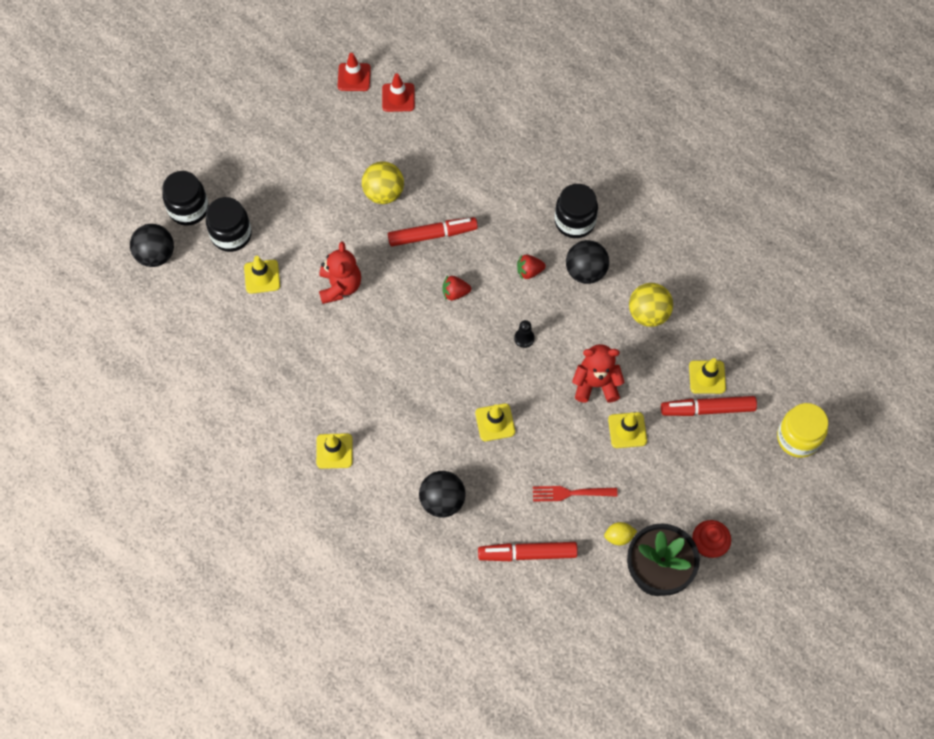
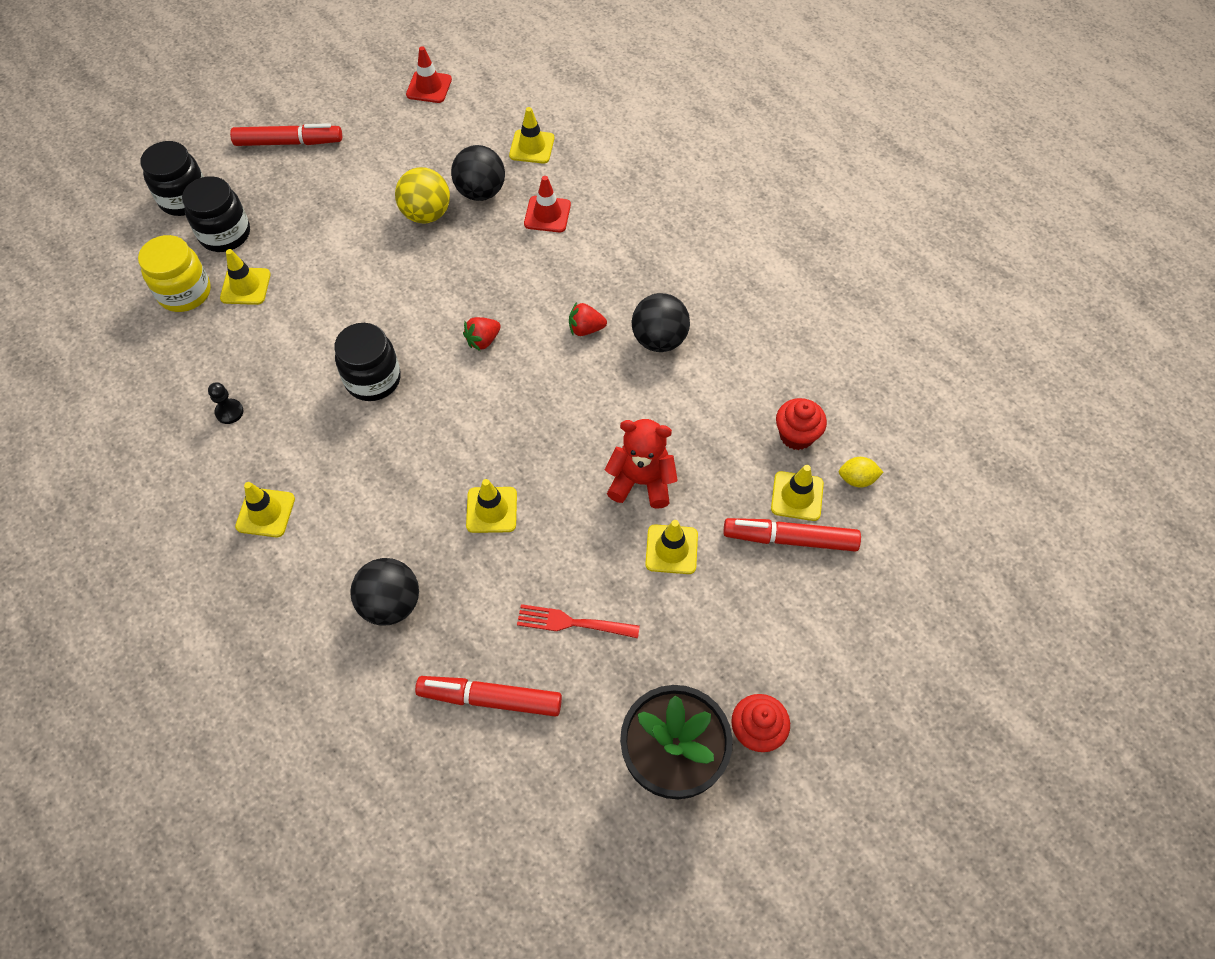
camera: 10 degrees right, 5 degrees down
(156, 255) = (126, 244): black ball -> black ball (481, 192)
(340, 286) = (339, 311): red teddy bear -> none
(398, 97) = (475, 114): red traffic cone -> red traffic cone (547, 214)
(432, 235) = (473, 269): red marker -> red marker (288, 142)
(451, 120) = (532, 147): none -> yellow traffic cone
(455, 293) = (483, 340): red strawberry -> red strawberry turned 45 degrees counterclockwise
(524, 338) = (558, 409): black pawn -> black pawn (229, 412)
(574, 221) = (658, 279): black jar -> black jar (373, 379)
(619, 537) = (627, 697): yellow lemon -> yellow lemon (857, 479)
(648, 314) = (731, 403): yellow ball -> none
(699, 331) = (796, 435): none -> red cupcake
(798, 438) = (913, 599): yellow jar -> yellow jar (185, 292)

